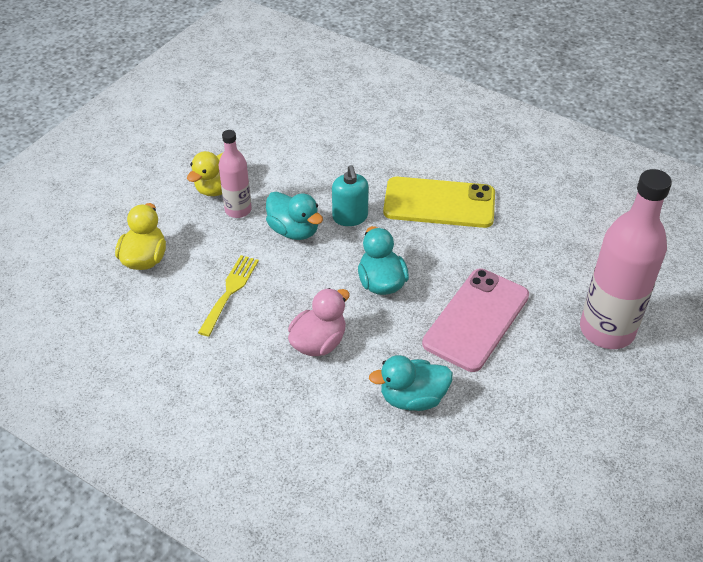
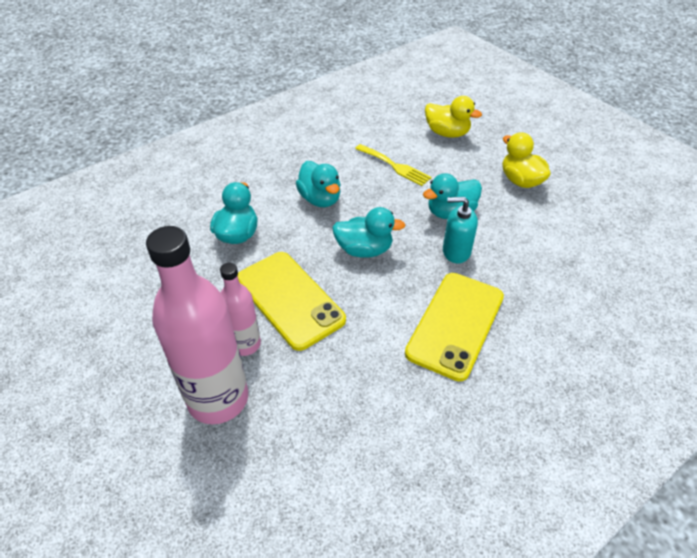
camera: 110 degrees right, 0 degrees up
(238, 210) = (487, 186): pink bottle -> pink bottle (245, 344)
(318, 342) = (320, 199): pink duck -> turquoise duck
(476, 319) = (289, 299): pink phone -> yellow phone

